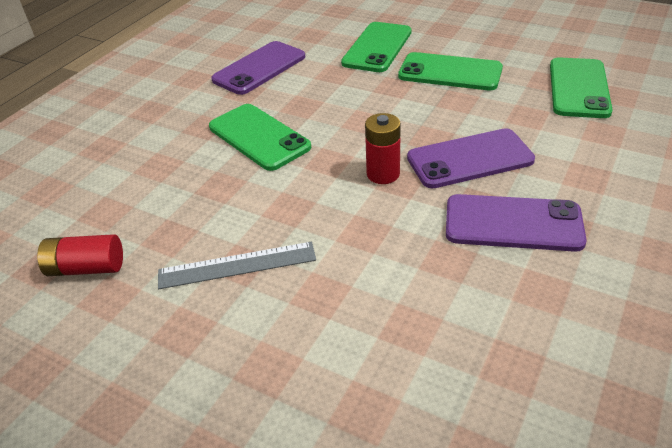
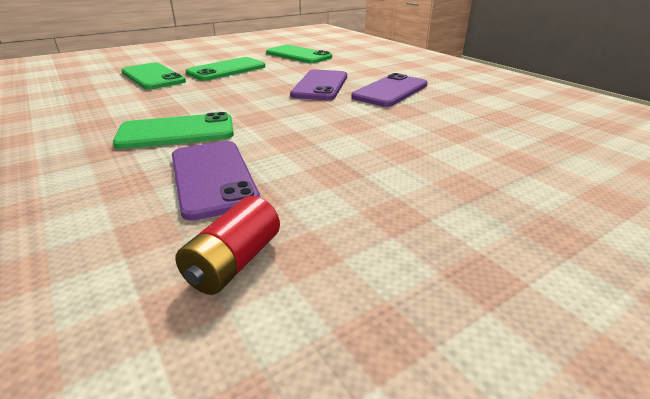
camera: 65 degrees left, 10 degrees down
(237, 265) = (334, 173): grey ruler -> none
(259, 68) = (76, 112): purple phone -> purple phone (213, 178)
(383, 174) = (299, 106): red battery -> none

